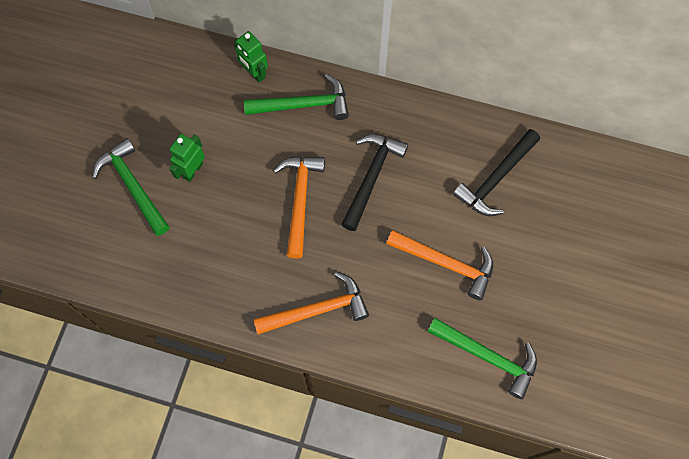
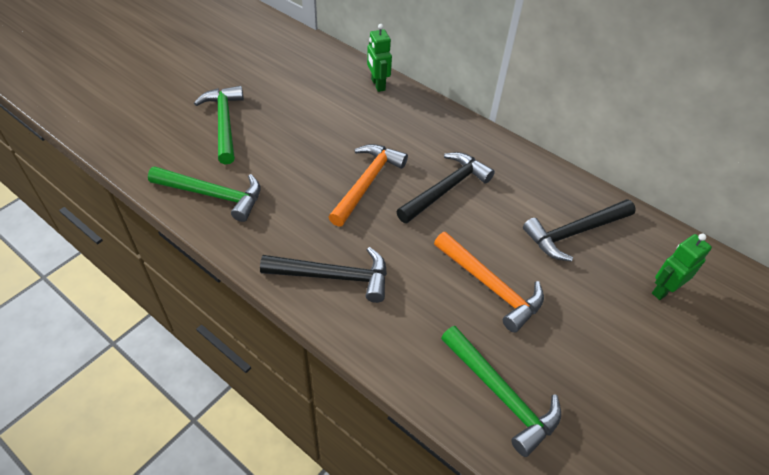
camera: 20 degrees right, 20 degrees down
(192, 170) = (283, 130): green robot -> green robot (663, 290)
(303, 104) = (409, 118): green hammer -> green hammer (213, 195)
(317, 309) = (334, 276): orange hammer -> black hammer

